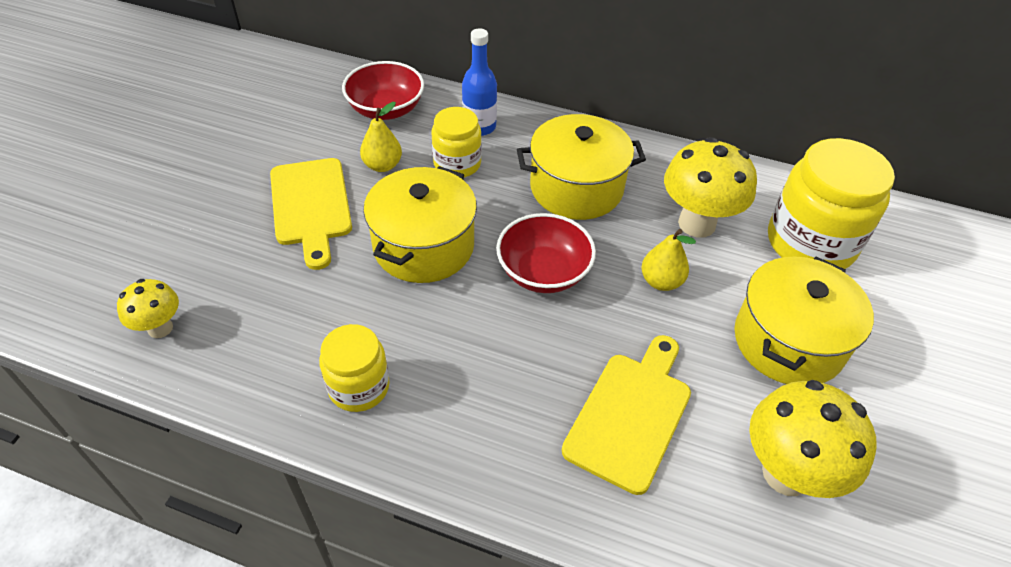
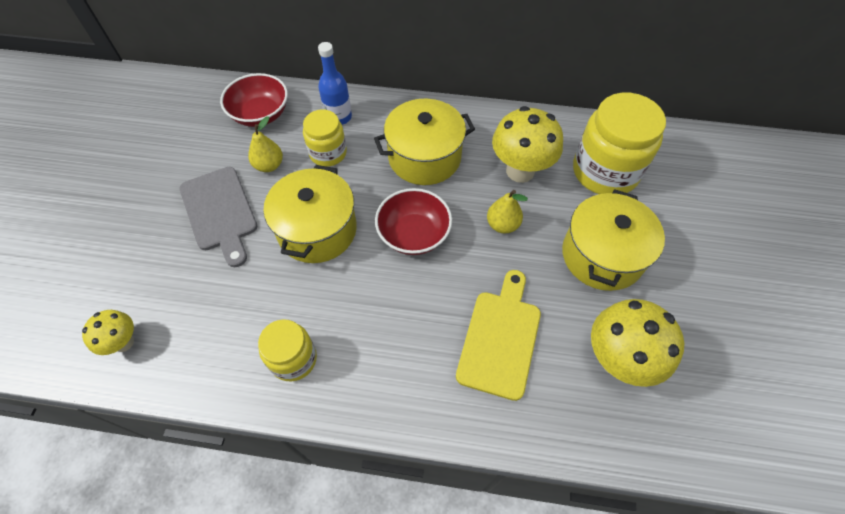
camera: 10 degrees left, 10 degrees up
(311, 206) = (220, 212): yellow cutting board -> grey cutting board

